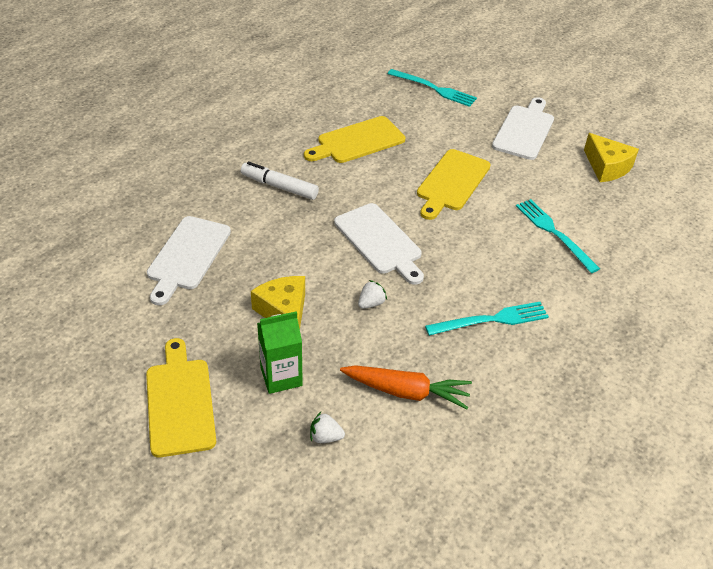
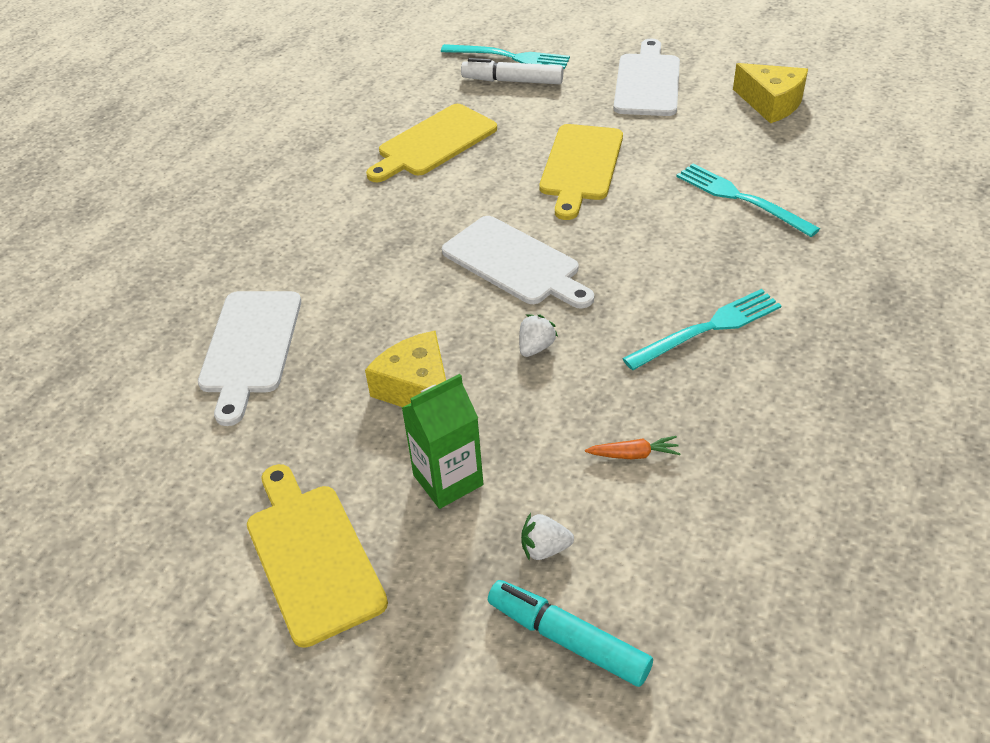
camera: 10 degrees left, 0 degrees up
(279, 186) = (348, 224): white marker -> white marker (512, 81)
(318, 497) = (568, 639): none -> turquoise marker
(407, 392) = (634, 454): orange carrot -> orange carrot, size x0.48

